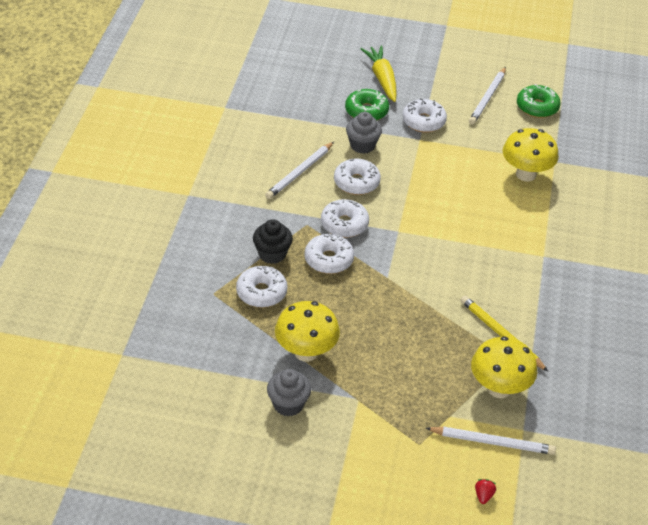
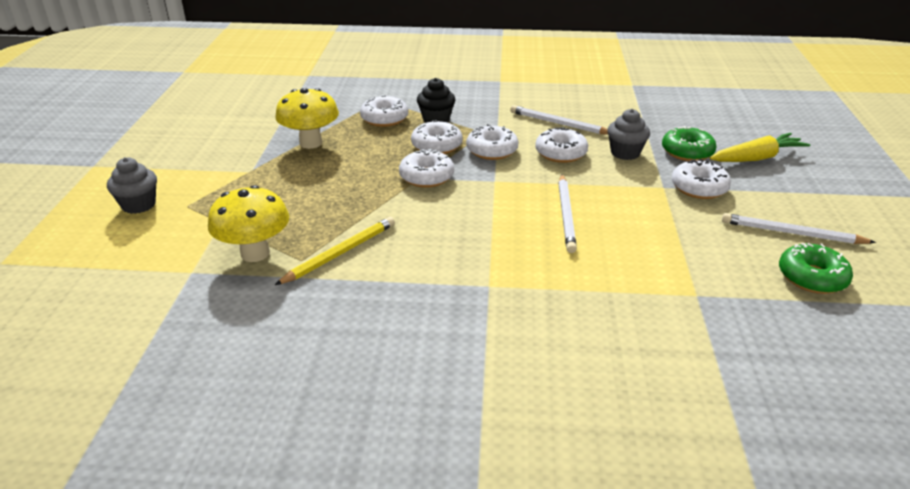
camera: 85 degrees right, 10 degrees down
(288, 404) = (248, 139): grey cupcake -> grey cupcake (139, 205)
(386, 272) = (426, 177): none -> white donut
(483, 495) = (107, 246): red strawberry -> none
(492, 442) = (178, 250): white pencil -> white pencil (566, 215)
(526, 174) = (648, 268): yellow mushroom -> none

